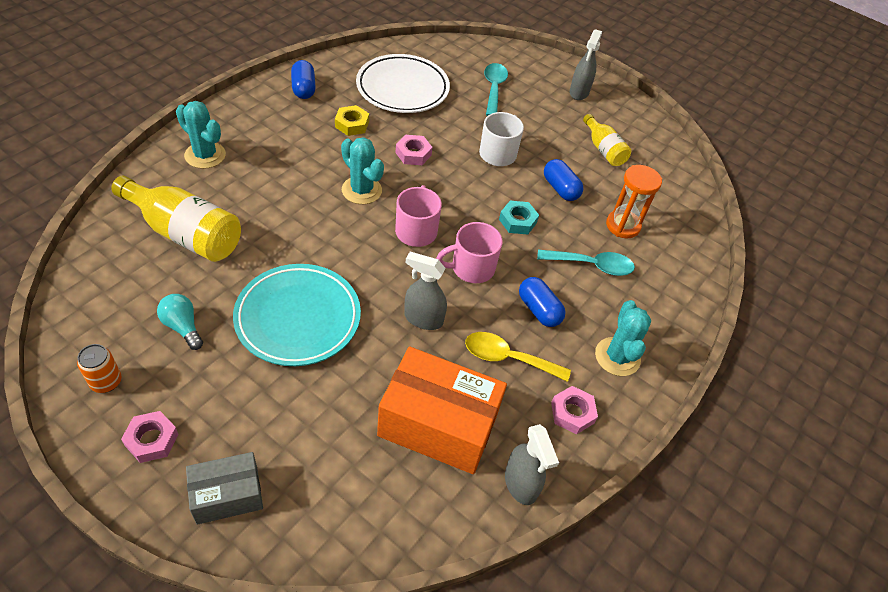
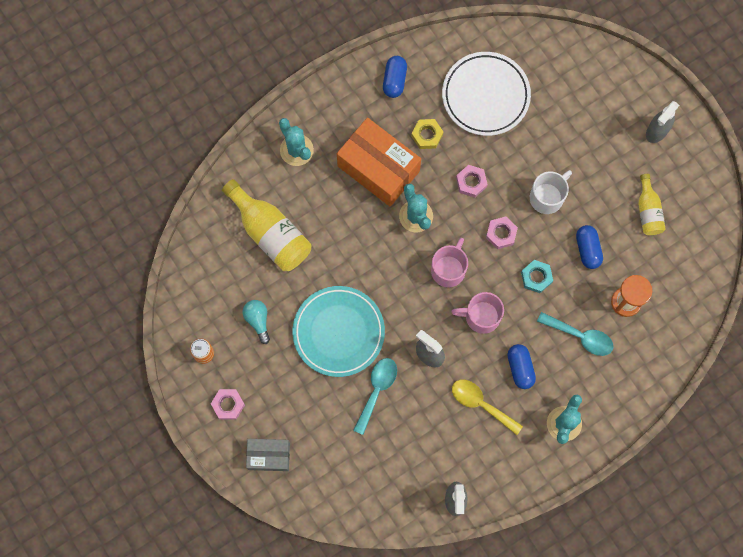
camera: 25 degrees right, 25 degrees up
(438, 424) = (414, 443): orange box -> orange box (378, 168)
(494, 89) = (573, 111): turquoise spoon -> turquoise spoon (377, 391)
(572, 413) = (511, 459): pink nut -> pink nut (501, 234)

